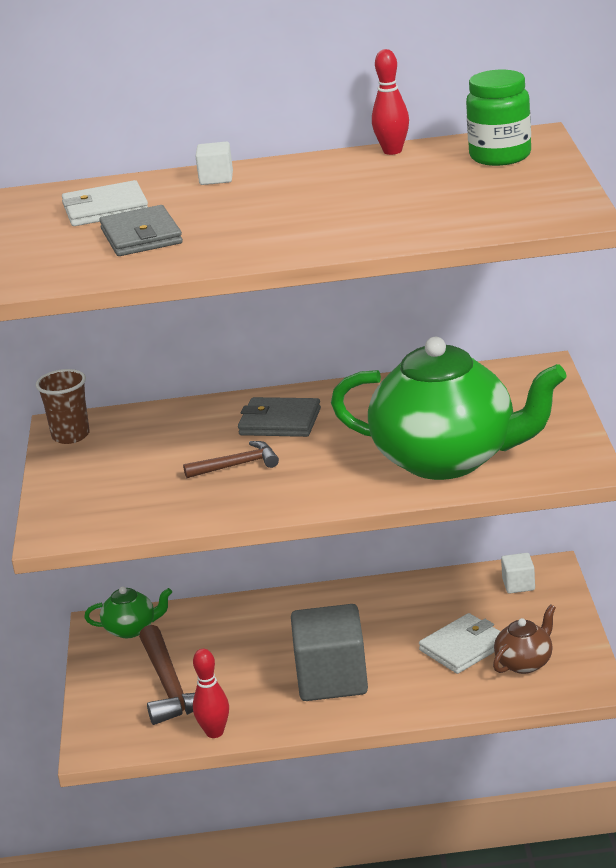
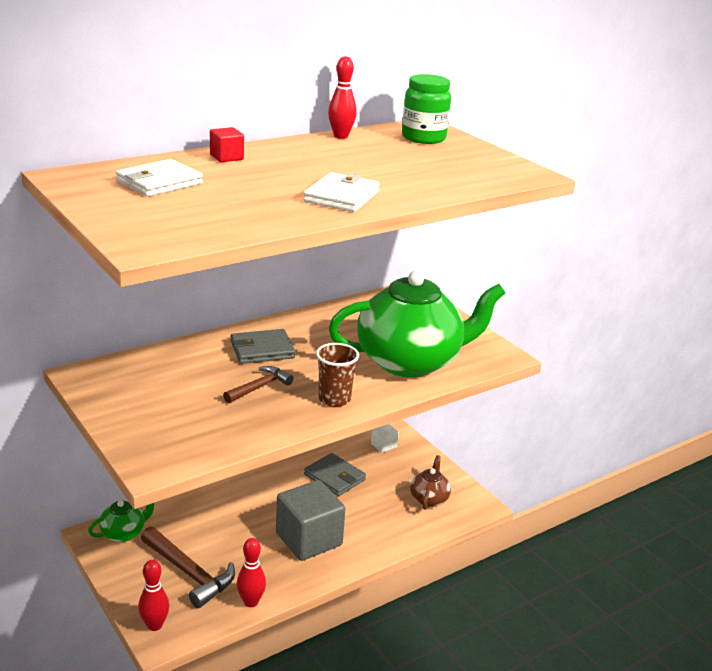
camera: 35 degrees left, 0 degrees up
(70, 436) = (95, 382): brown cup -> brown cup (334, 399)
(98, 731) = (154, 625): none -> red bowling pin
(141, 236) = (221, 202): grey wallet -> grey wallet (334, 477)
(216, 178) = (226, 157): white cube -> red cube
(463, 647) = (381, 496): white wallet -> white wallet (341, 197)

